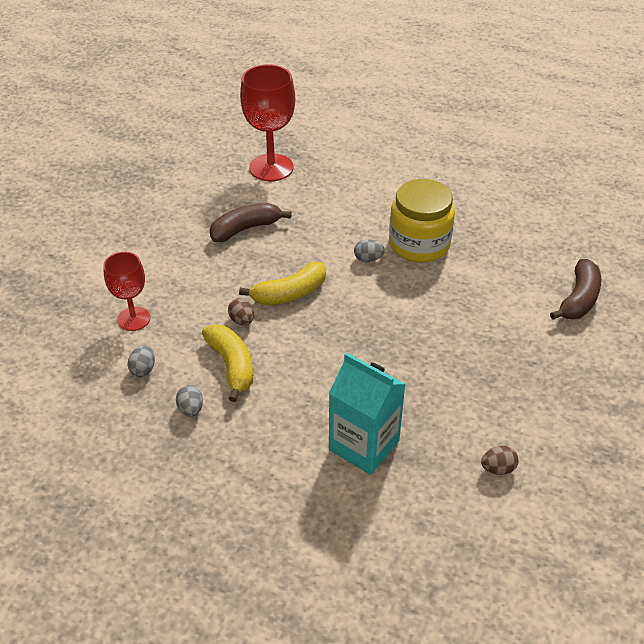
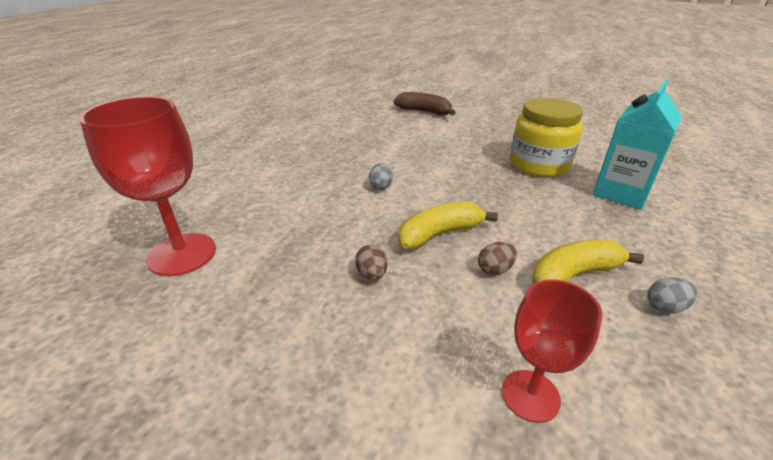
camera: 90 degrees left, 10 degrees down
(143, 369) = (630, 367): grey egg -> none
(245, 229) = (315, 274): brown banana -> none
(289, 293) = (439, 234): yellow banana -> yellow banana turned 90 degrees counterclockwise
(419, 244) = (360, 161): yellow jar -> yellow jar (539, 164)
(498, 468) = (599, 144): brown egg -> brown egg (372, 274)

